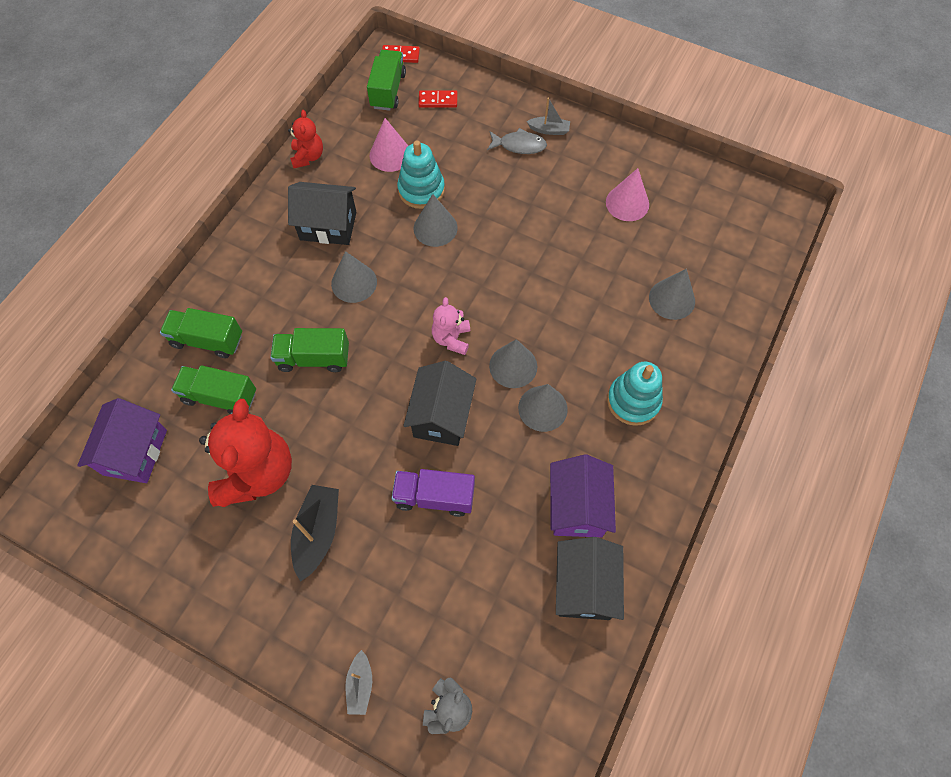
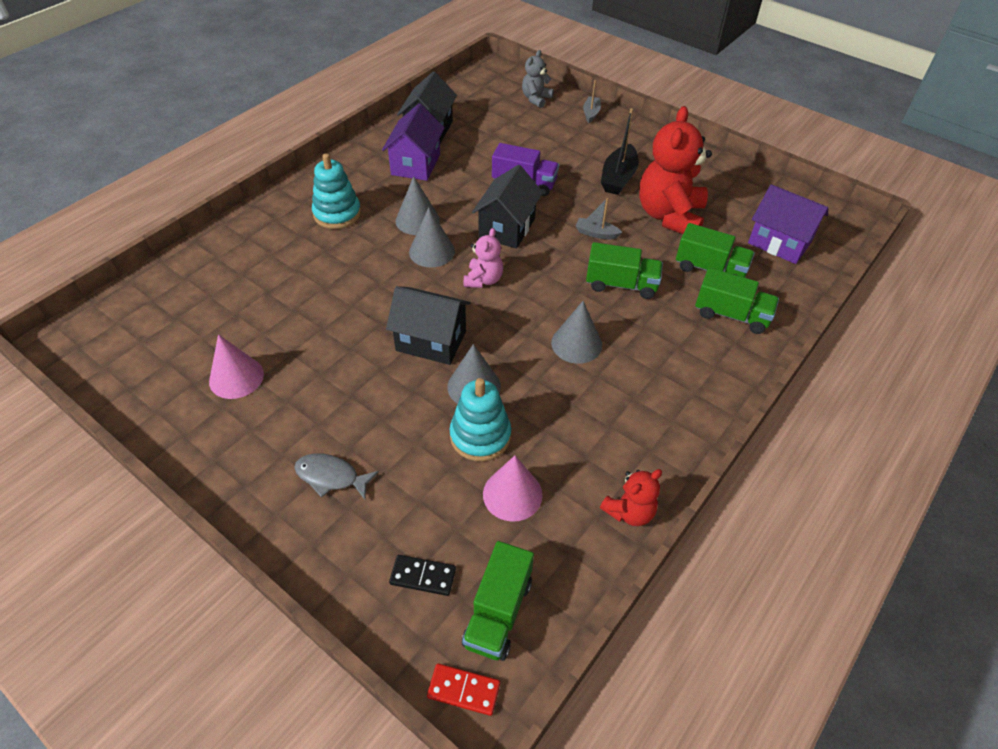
camera: 170 degrees left, 15 degrees down
(135, 452) = (779, 242): purple house -> purple house turned 75 degrees counterclockwise
(308, 157) = (629, 511): red teddy bear -> red teddy bear turned 135 degrees counterclockwise
(328, 226) = (603, 410): black house -> black house (431, 341)
(438, 100) = (423, 576): red domino -> black domino
(549, 130) = (279, 493): grey boat -> grey boat (596, 233)
(672, 299) = (252, 279): grey cone -> none

